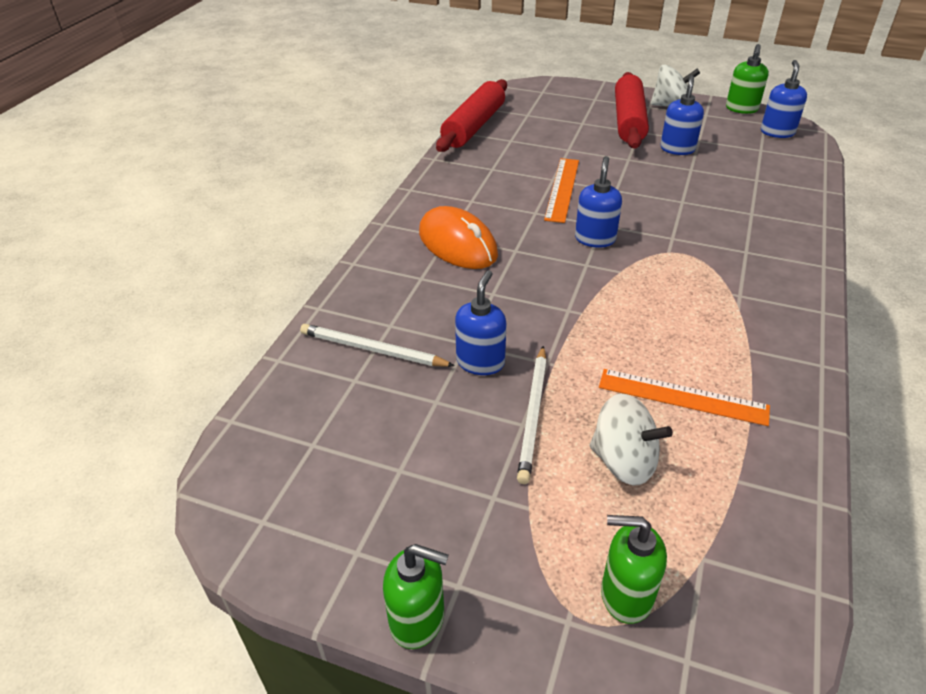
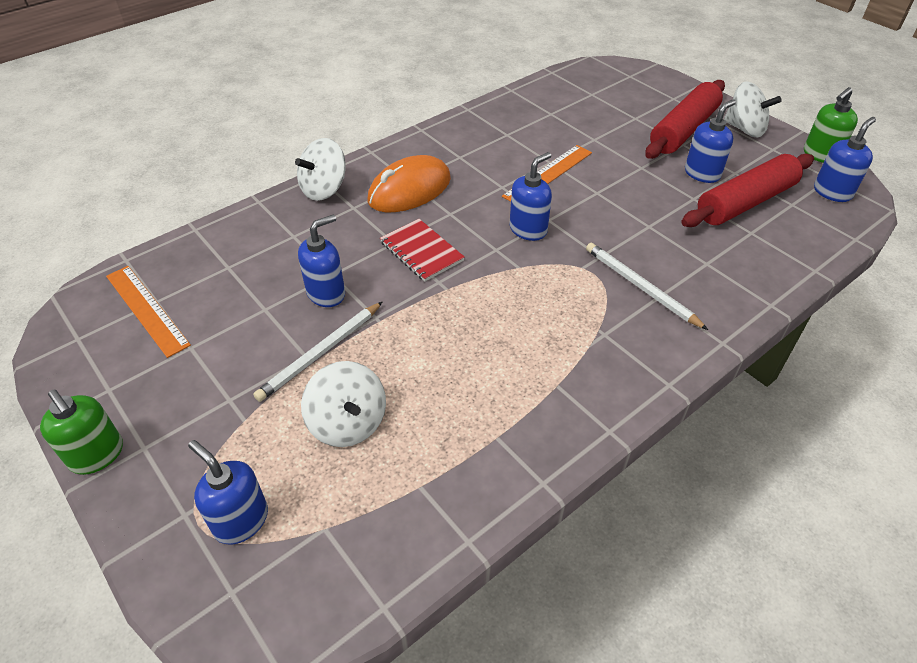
camera: 30 degrees right, 5 degrees up
(372, 350) = (262, 249): white pencil -> white pencil (640, 287)
(375, 272) = (324, 189): none -> white spinning top
(457, 244) = (409, 190): orange mouse -> orange mouse turned 60 degrees clockwise
(473, 126) = (531, 90): red rolling pin -> red rolling pin (745, 202)
(526, 291) = (421, 251): none -> red notebook
(626, 595) = (241, 520): green soap dispenser -> blue soap dispenser
(682, 397) = (451, 396): orange ruler -> orange ruler (146, 309)

